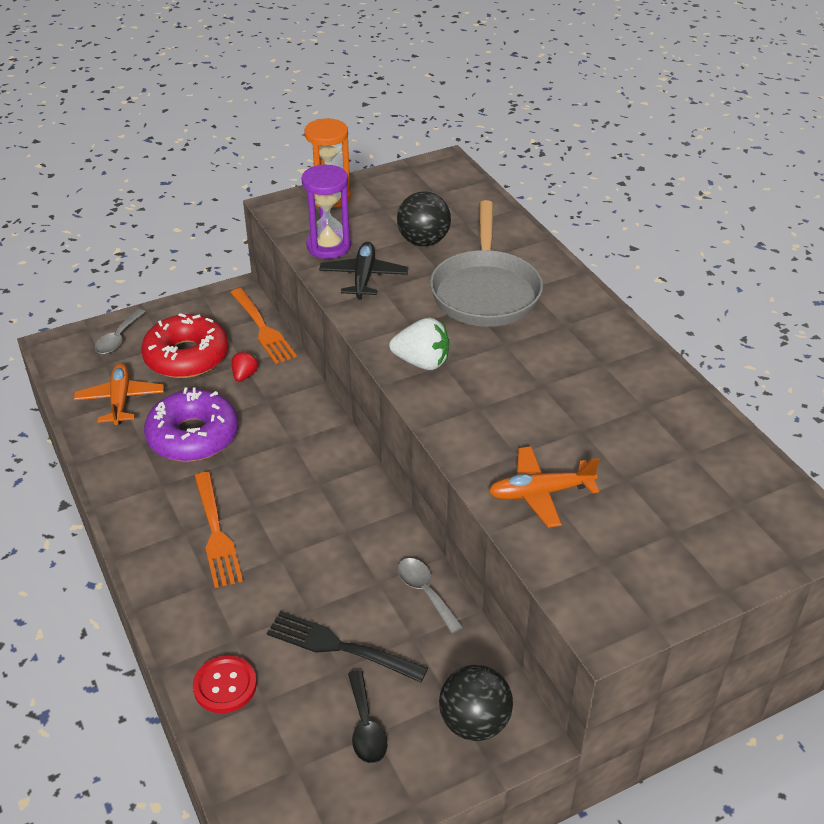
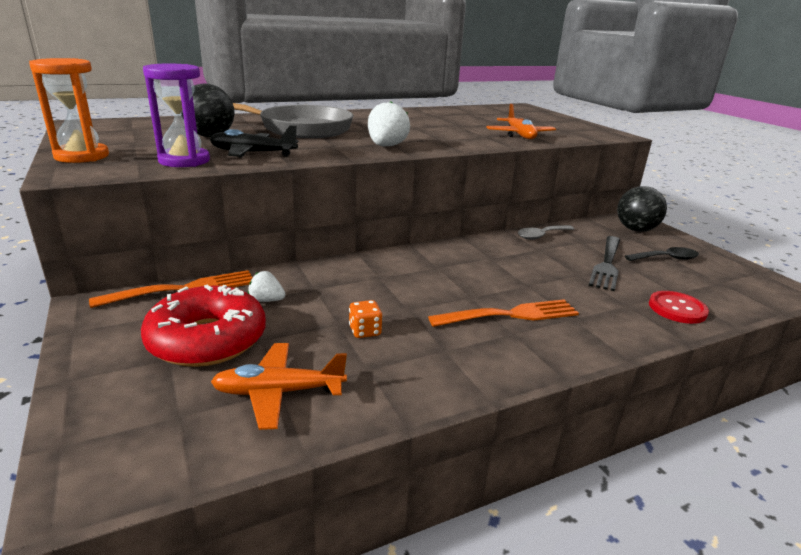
camera: 90 degrees left, 15 degrees down
(118, 338) = (119, 405): grey spoon -> none
(193, 436) = (365, 331): purple donut -> orange dice
(244, 375) = (266, 300): red strawberry -> white strawberry

